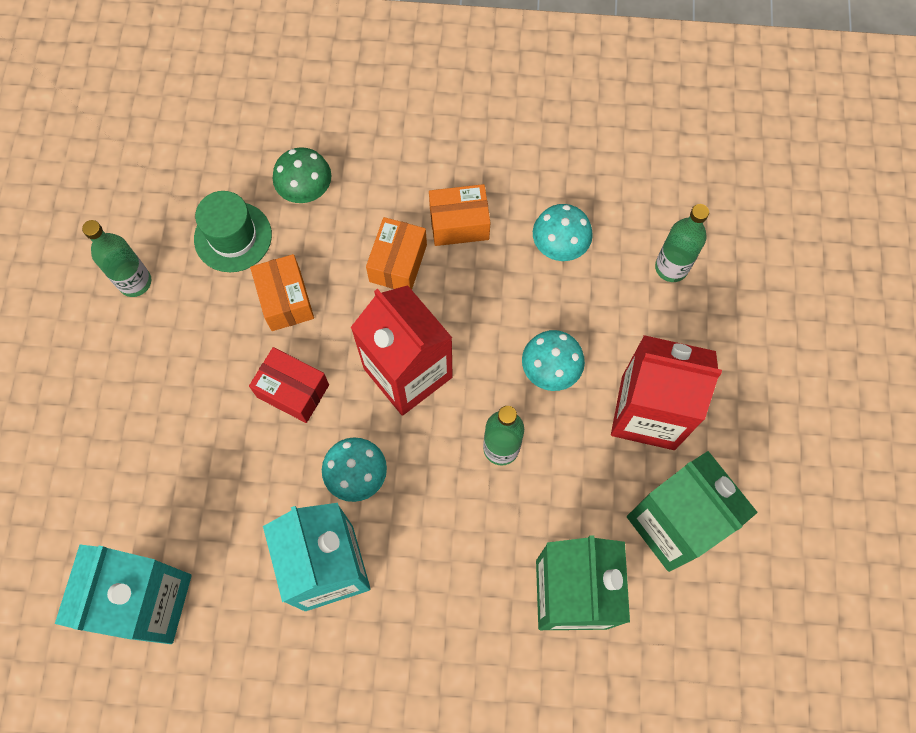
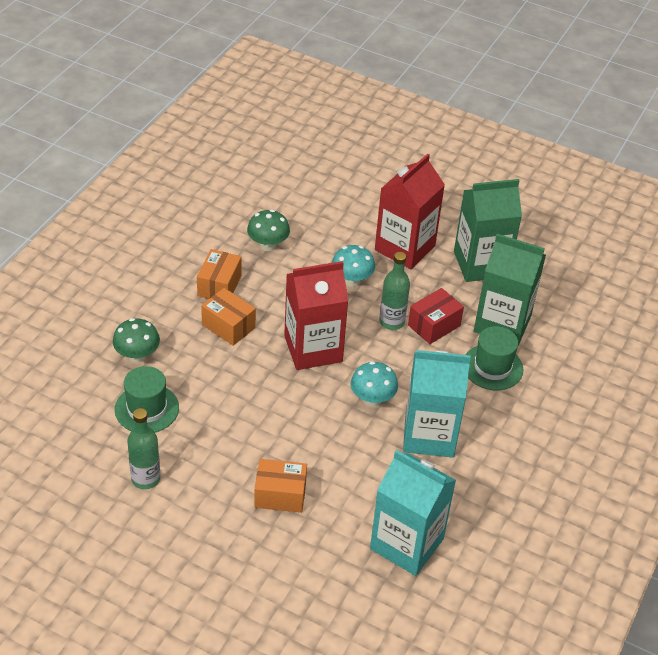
camera: 70 degrees left, 25 degrees down
(286, 300) = (218, 395): orange box -> orange box (280, 495)
(293, 391) = (291, 413): red box -> red box (434, 325)
(483, 608) = (492, 367): none -> green hat
(559, 246) = (268, 245): turquoise mushroom -> green mushroom
(671, 267) = (315, 202): green bottle -> none

